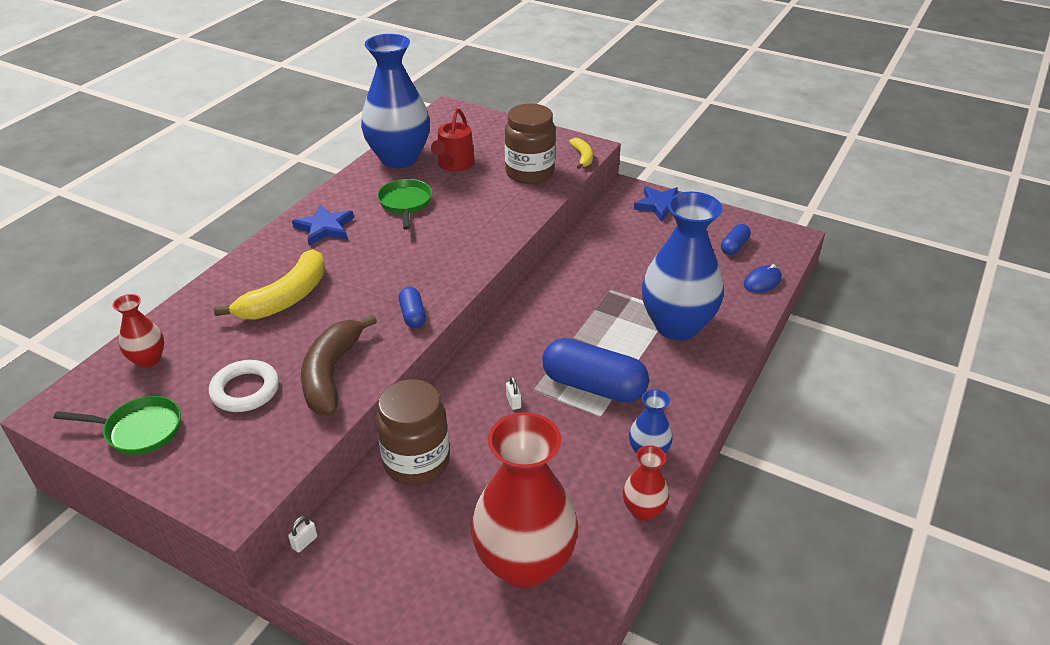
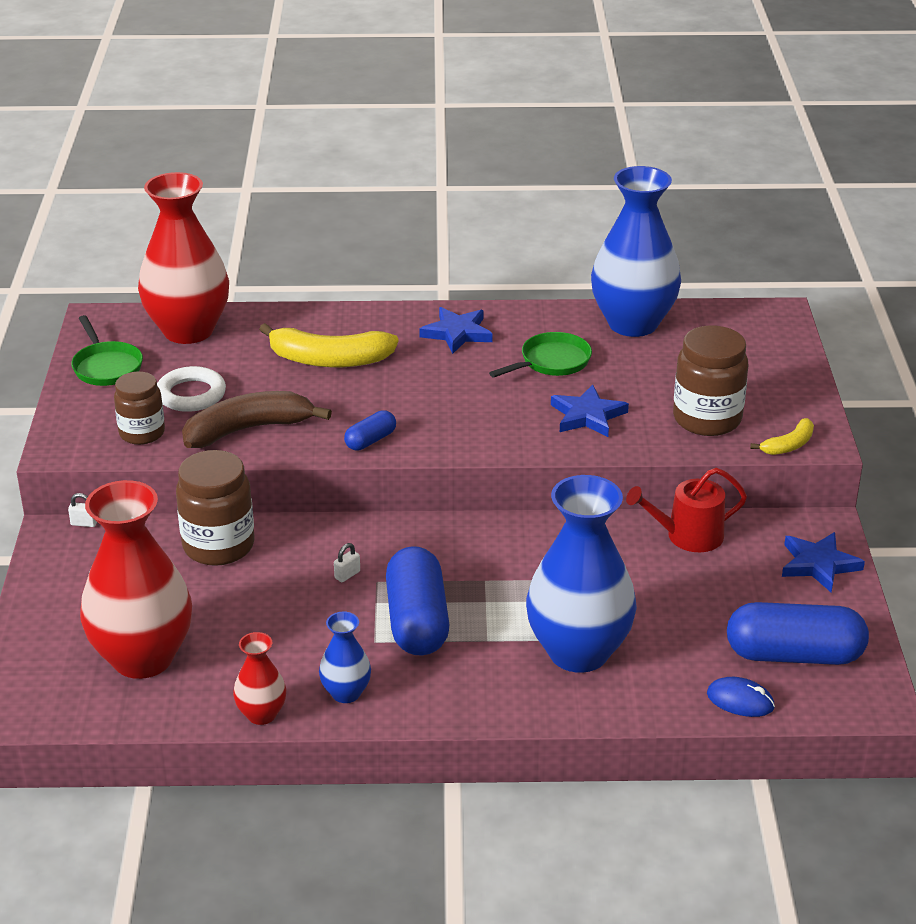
camera: 60 degrees right, 5 degrees down
(148, 360) = (188, 330): red vase -> red vase, size x2.14
(268, 440) = (142, 433): none -> brown jar
(454, 164) = (663, 362): red watering can -> red watering can (688, 536)
(481, 213) = (587, 415): none -> blue star
(734, 247) = (794, 655): blue capsule -> blue capsule, size x2.04

